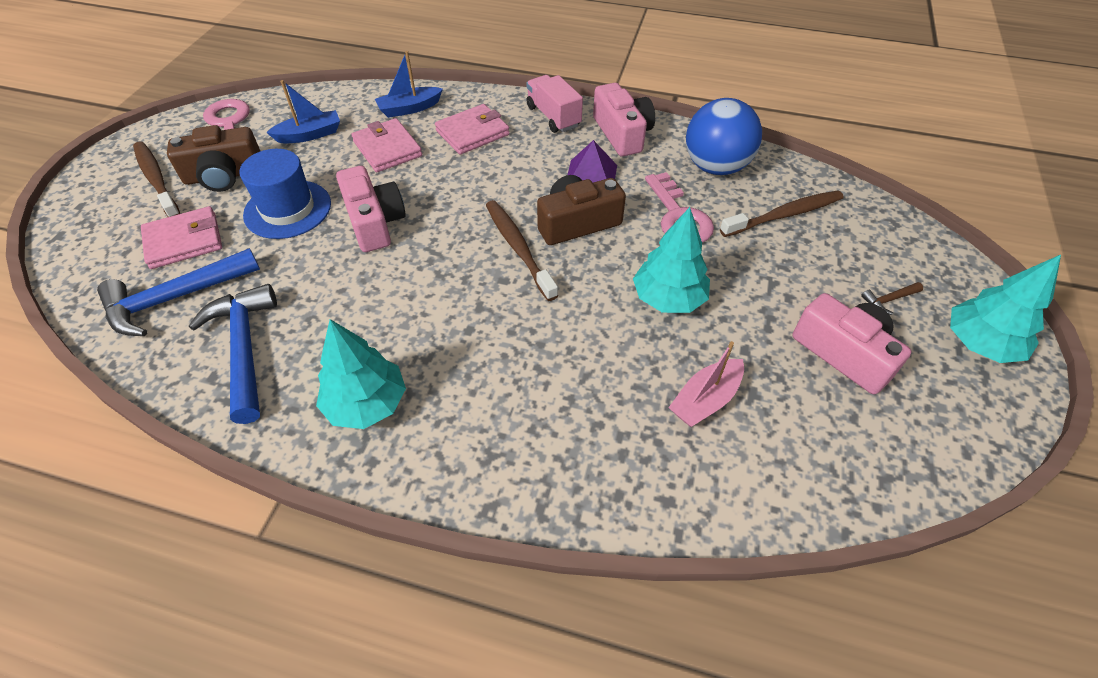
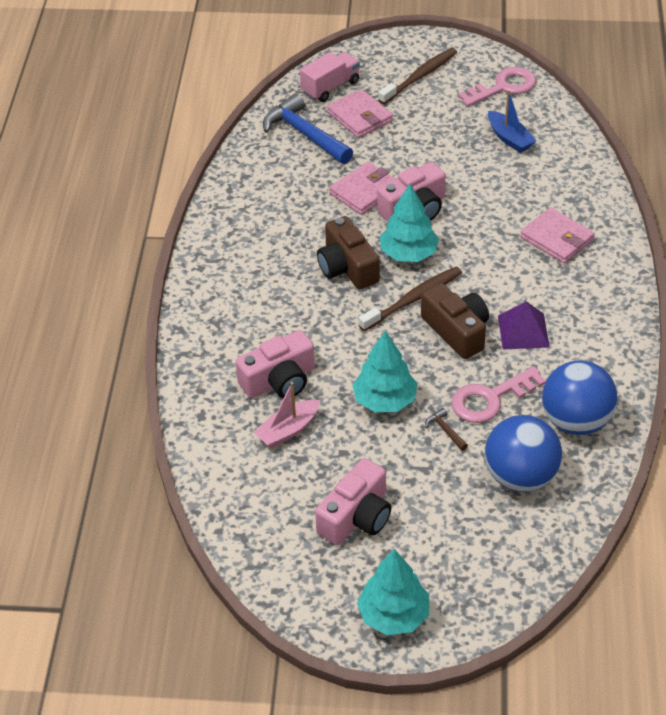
camera: 80 degrees right, 5 degrees down
(224, 175) = (438, 109): brown camera -> brown camera (347, 267)
(244, 349) = (271, 182): blue hammer -> none
(288, 209) = (412, 157): blue hat -> none
(366, 403) = (242, 253): turquoise tree -> turquoise tree (408, 253)
(387, 149) = (510, 190): pink wallet -> pink wallet (364, 191)
(409, 108) = (576, 188): blue boat -> none
(553, 116) = (608, 290): pink truck -> pink truck (330, 87)
(622, 134) = (602, 345): pink camera -> pink camera (279, 380)
(705, 400) = (288, 430): pink boat -> pink boat turned 75 degrees counterclockwise
(783, 215) = (520, 476): brown toothbrush -> blue ball
(889, 300) = (429, 553): brown hammer -> brown hammer (445, 430)

